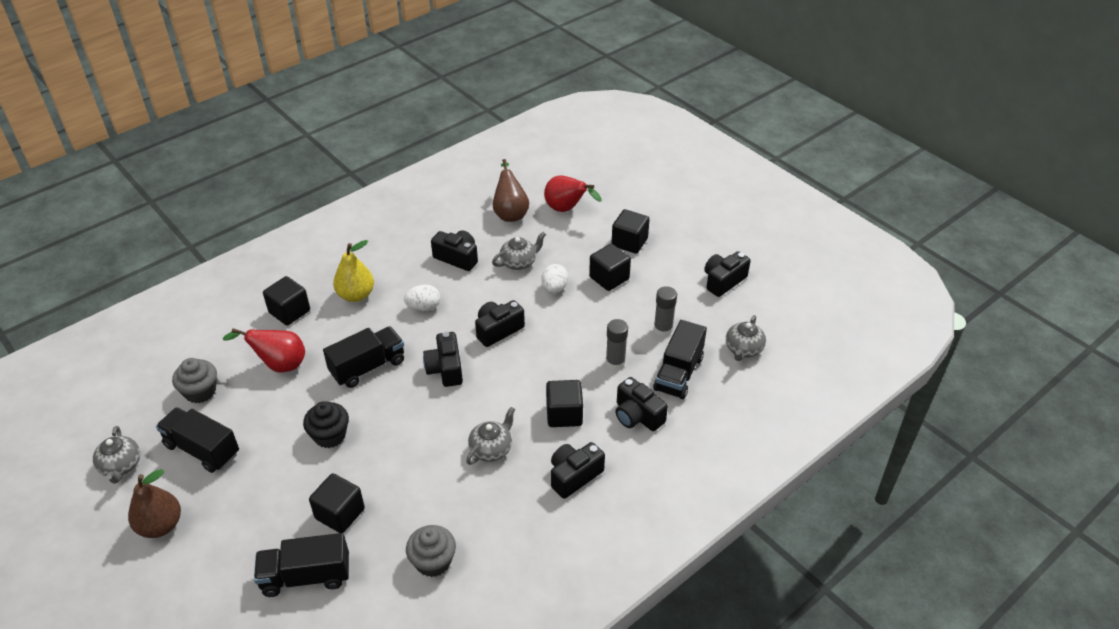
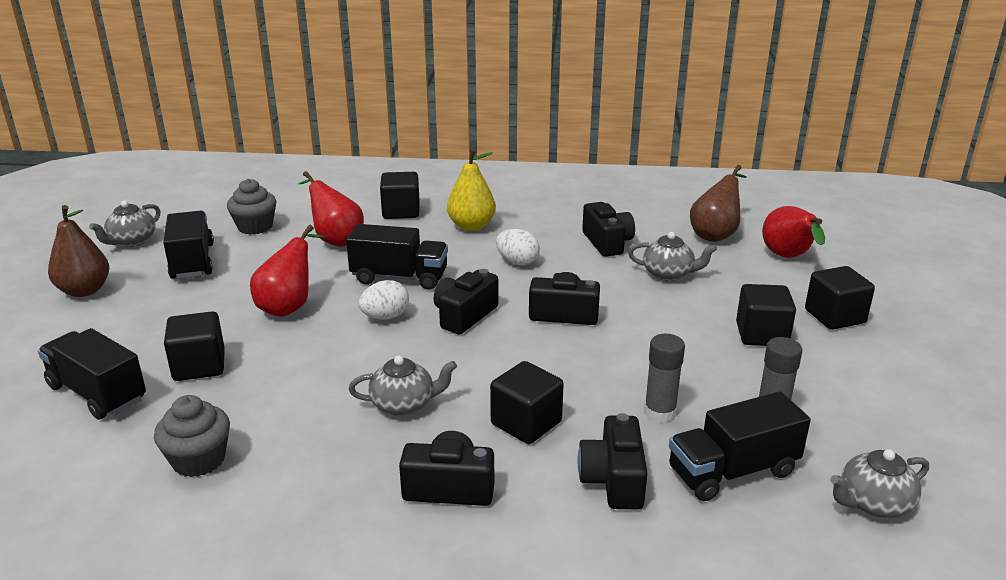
camera: 45 degrees right, 15 degrees down
(330, 435) = (289, 306): black cupcake -> red pear
(554, 288) = (678, 312): white egg -> white egg (385, 317)
(723, 281) = (933, 415): black camera -> none

